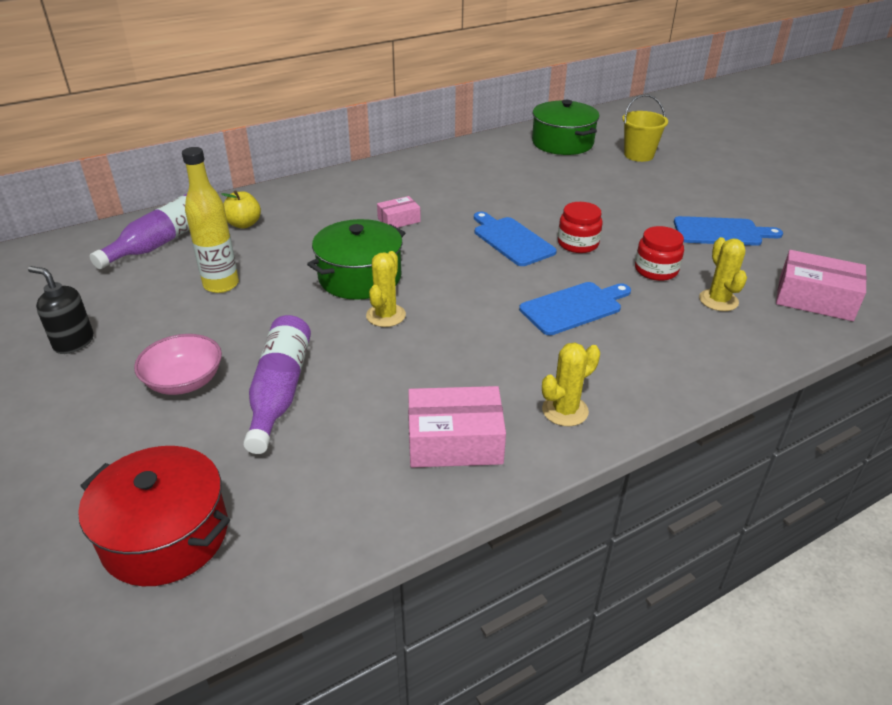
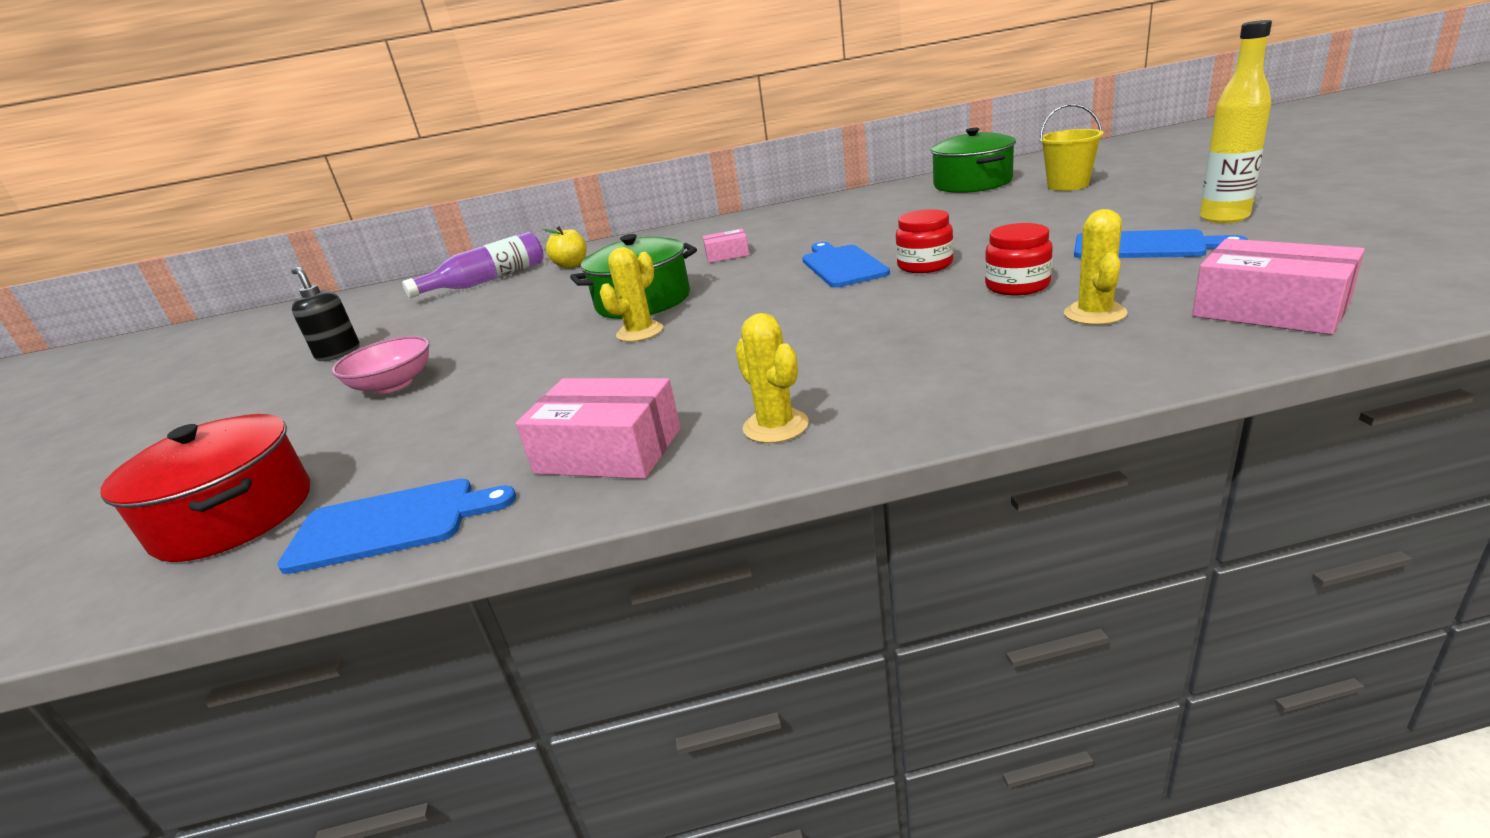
camera: 25 degrees right, 10 degrees down
(221, 285) = (505, 310): yellow bottle -> yellow bottle (1224, 218)
(280, 390) = (470, 394): purple bottle -> none
(565, 410) = (775, 426): yellow cactus -> yellow cactus turned 75 degrees clockwise
(574, 307) = (872, 323): blue cutting board -> blue cutting board (391, 524)

